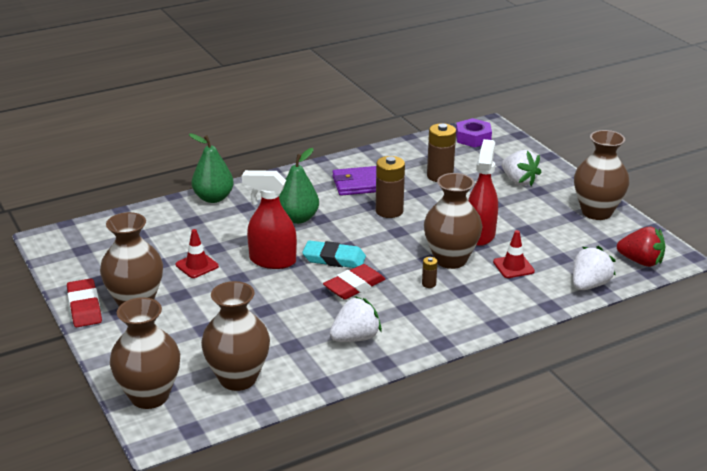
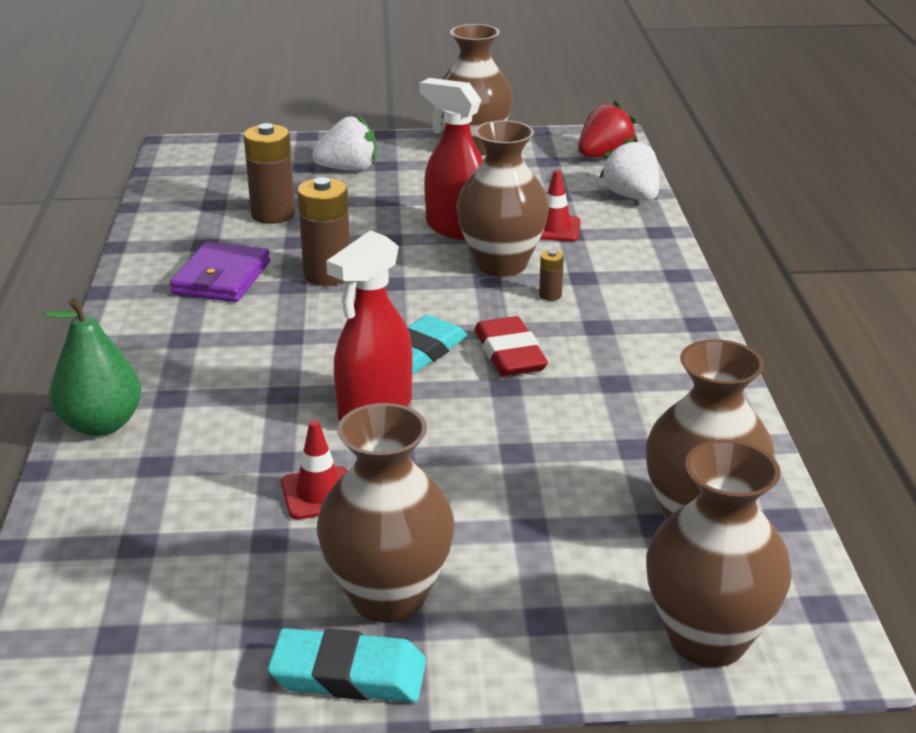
camera: 65 degrees left, 0 degrees up
(84, 307) = (348, 674): red eraser -> turquoise eraser
(298, 218) = (266, 355): green pear -> none
(355, 338) = (648, 386): white strawberry -> none
(473, 138) = (197, 166): purple nut -> none

